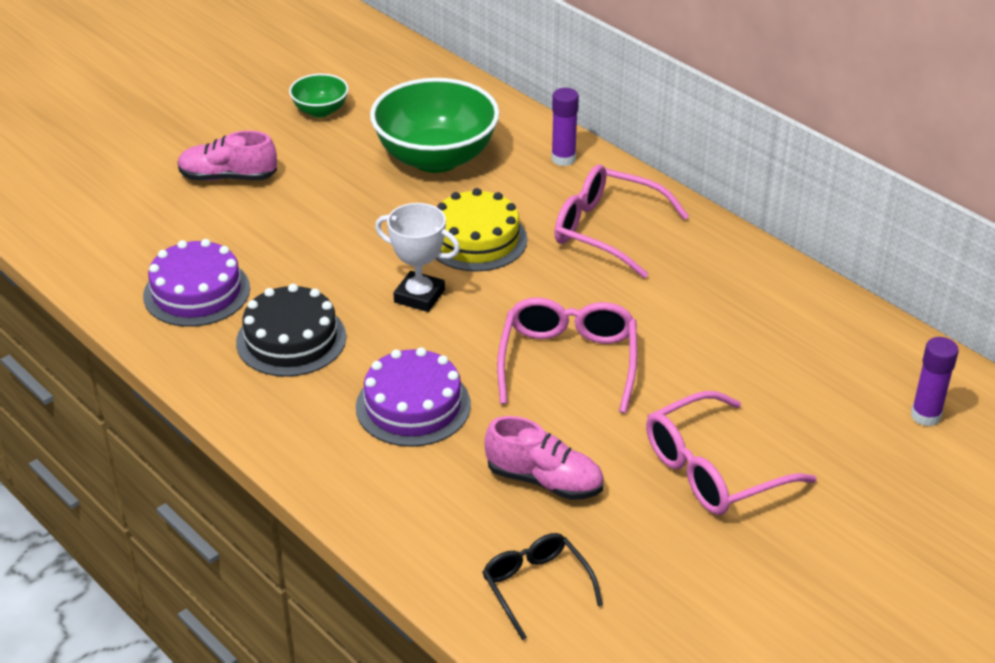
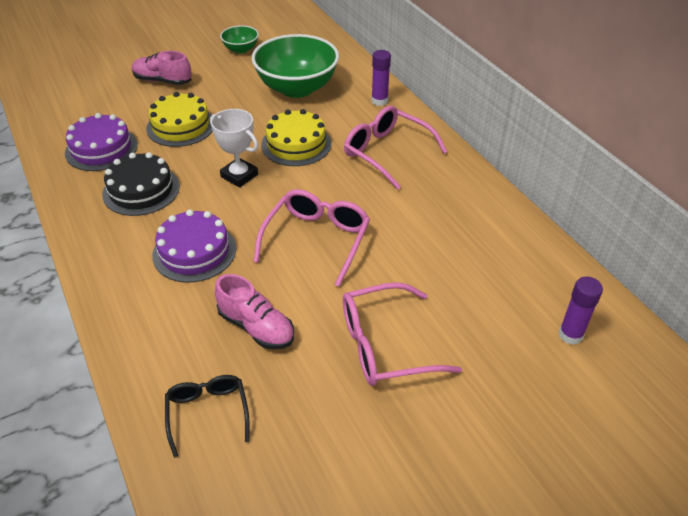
camera: 15 degrees right, 5 degrees up
(295, 240) = (181, 126): none -> yellow cake

